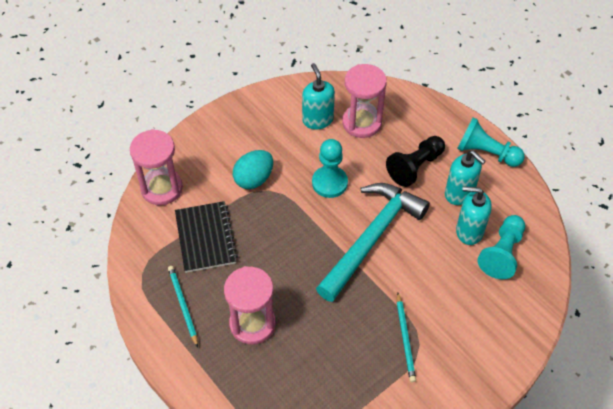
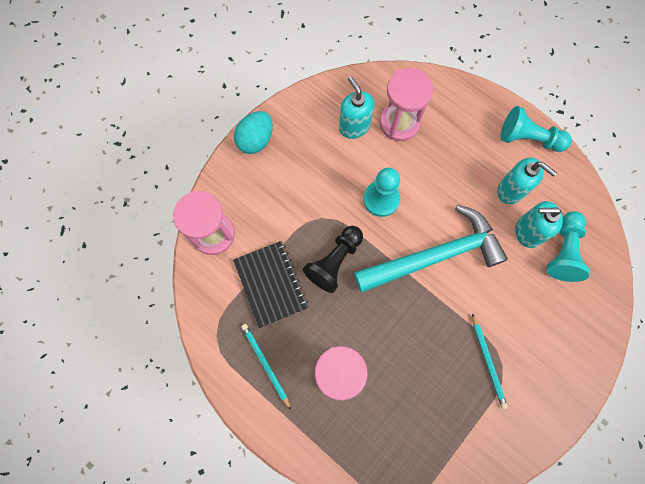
camera: 10 degrees left, 20 degrees up
(254, 179) = (304, 207): turquoise egg -> turquoise egg (256, 140)
(372, 238) = (435, 256): turquoise hammer -> turquoise hammer turned 45 degrees clockwise
(415, 167) = (462, 166): black pawn -> black pawn (334, 261)

